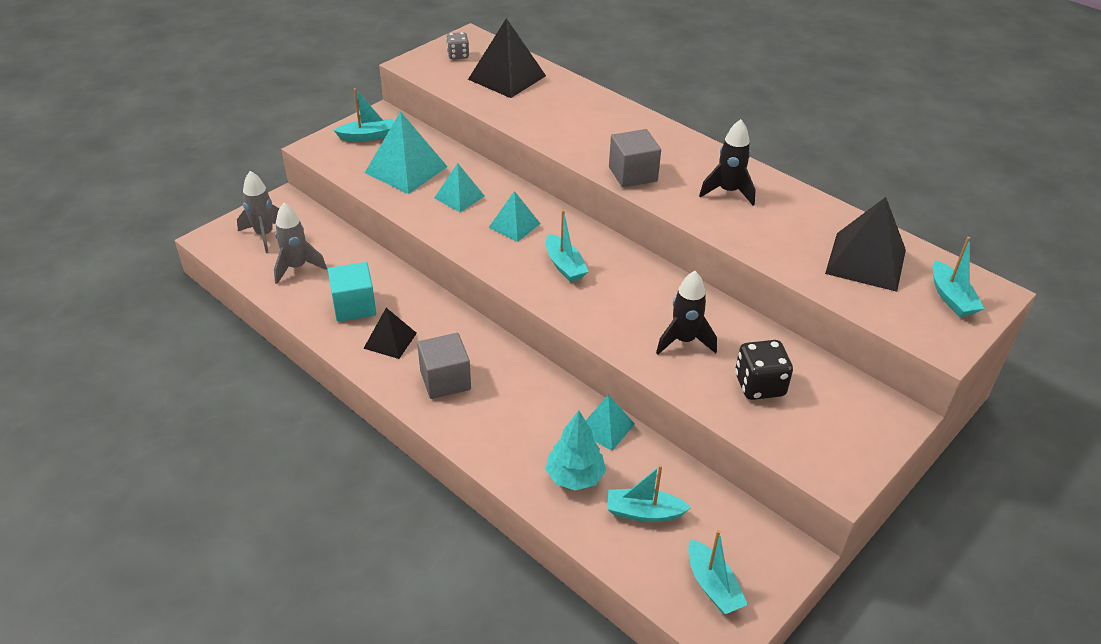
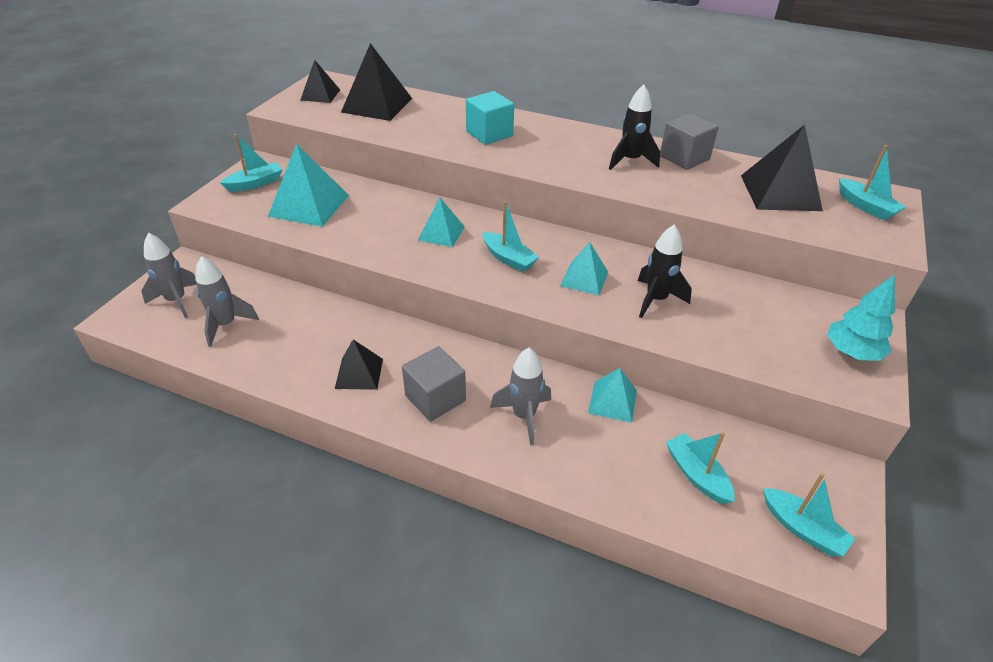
camera: 20 degrees left, 0 degrees up
(354, 306) = (305, 348): turquoise cube -> turquoise cube (489, 134)
(458, 55) = (320, 95): grey dice -> black pyramid
(459, 197) = (374, 219): turquoise pyramid -> turquoise pyramid (584, 278)
(515, 417) = (524, 416): none -> grey rocket
(575, 477) = (613, 459): turquoise tree -> turquoise tree (851, 352)
(633, 174) = (540, 162): grey cube -> grey cube (684, 158)
(644, 512) = (697, 475): turquoise boat -> turquoise boat turned 75 degrees clockwise
(759, 385) = (745, 322): black dice -> none

